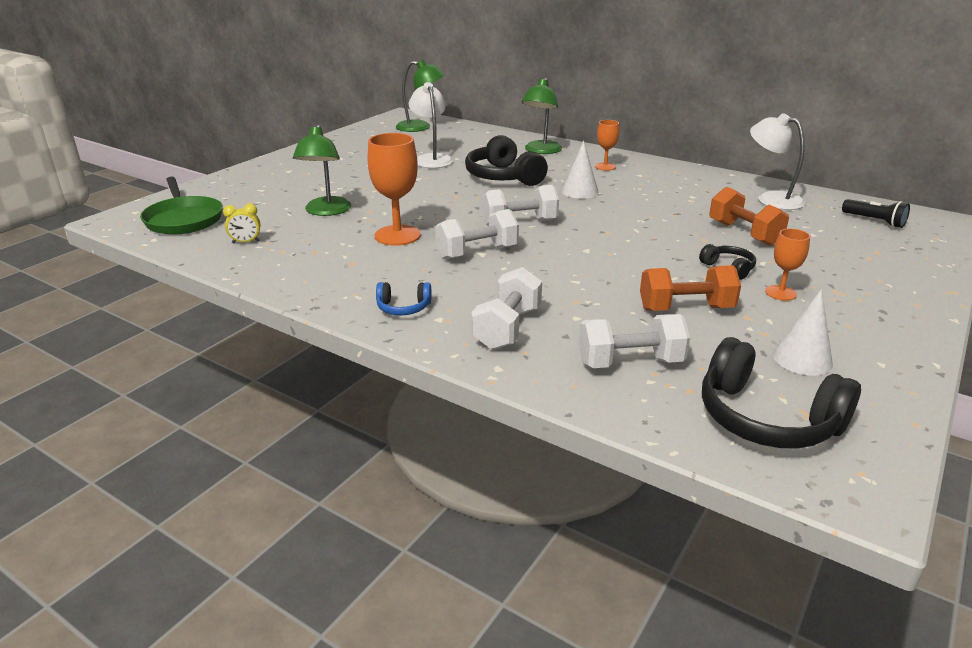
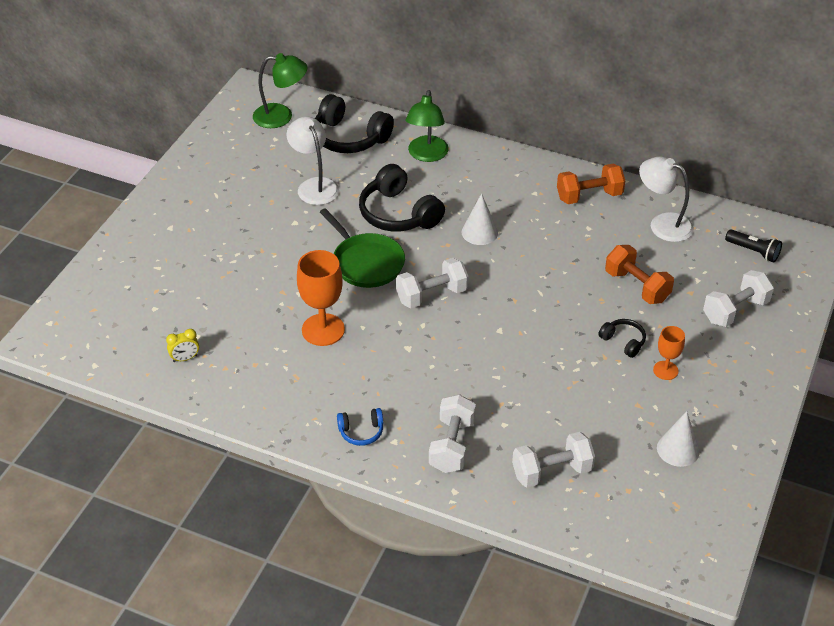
camera: 10 degrees left, 15 degrees up
(184, 219) = (106, 330): green pan -> green pan (366, 263)
(326, 211) = (240, 298): green lamp -> none
(477, 253) = (403, 347): white dumbbell -> white dumbbell (735, 310)
(605, 167) = (498, 181): orange goblet -> none
(686, 309) = (590, 401): orange dumbbell -> orange dumbbell (589, 196)
(766, 419) = (650, 515): black headphones -> black headphones (349, 138)

